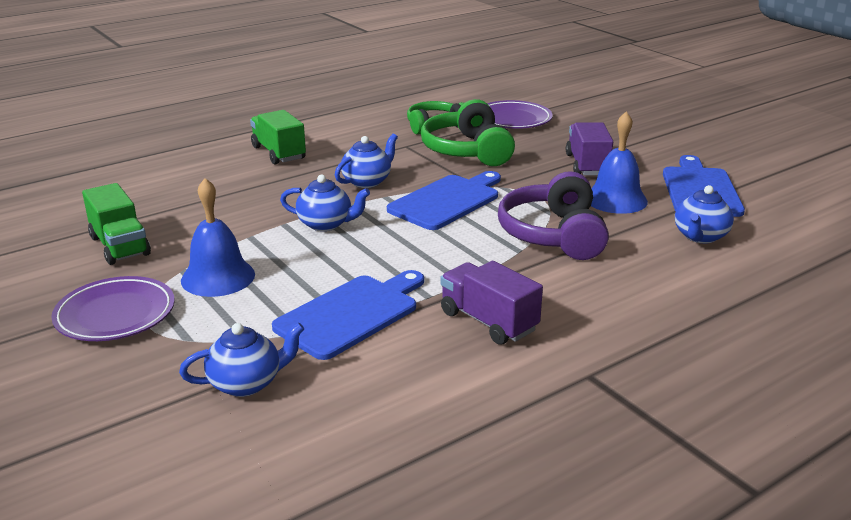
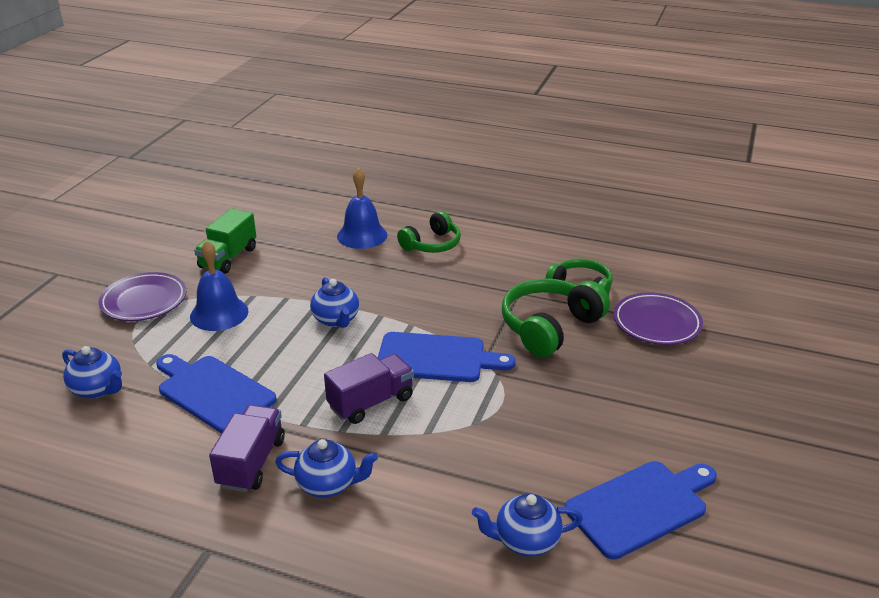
camera: 55 degrees right, 5 degrees up
(278, 153) = (432, 244): green truck -> green headphones
(351, 314) = (213, 392): blue cutting board -> blue cutting board turned 150 degrees counterclockwise
(367, 181) = (428, 305): blue teapot -> blue teapot (328, 484)
(553, 234) = (433, 441): purple headphones -> none
(587, 165) = (606, 408): purple truck -> purple truck (371, 402)
(616, 199) = (548, 454): blue bell -> blue bell (362, 235)

